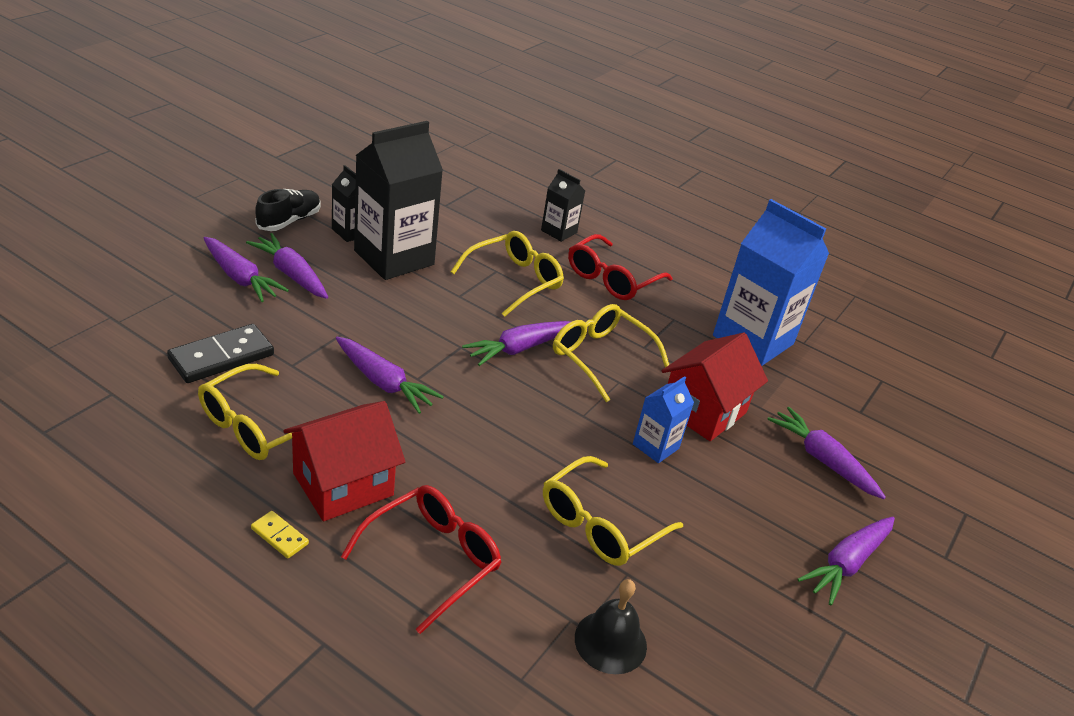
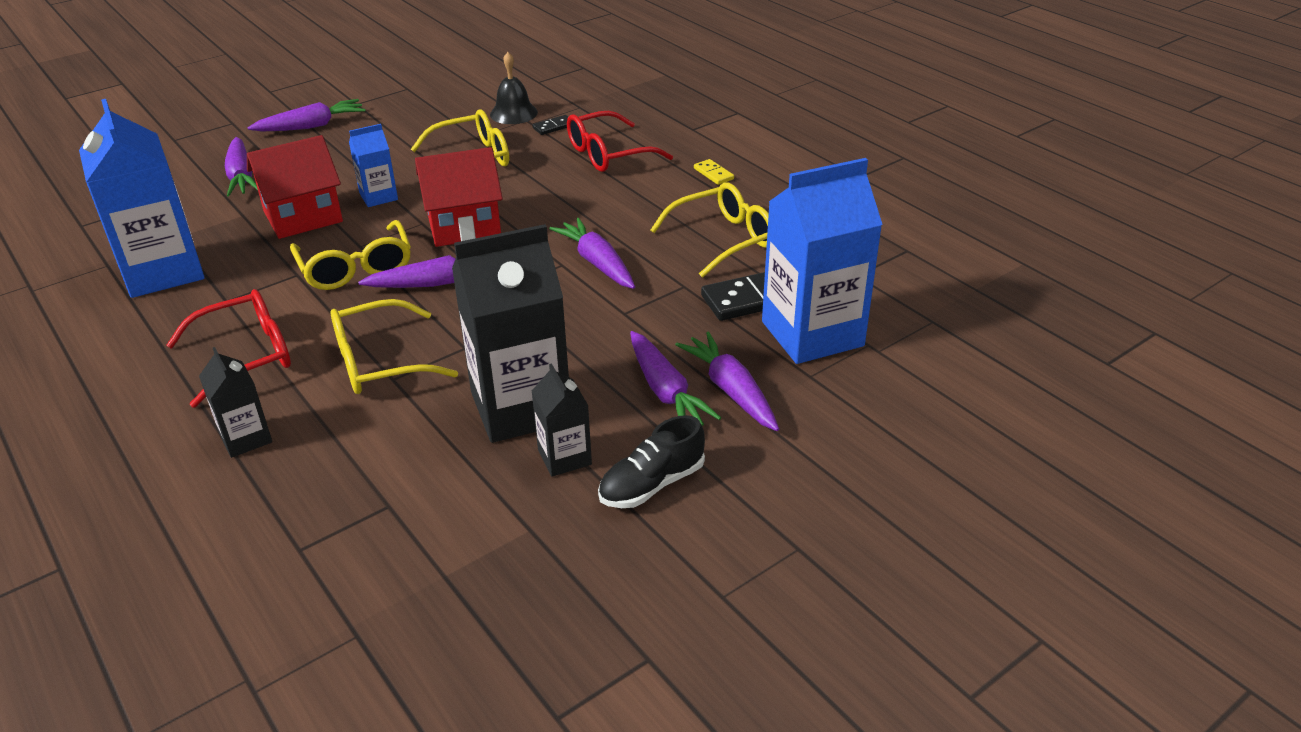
camera: 155 degrees left, 0 degrees up
(168, 327) = (812, 334): none -> blue carton
(343, 484) = (659, 196): red house -> red house (464, 226)
(534, 614) = (553, 127): none -> black domino

